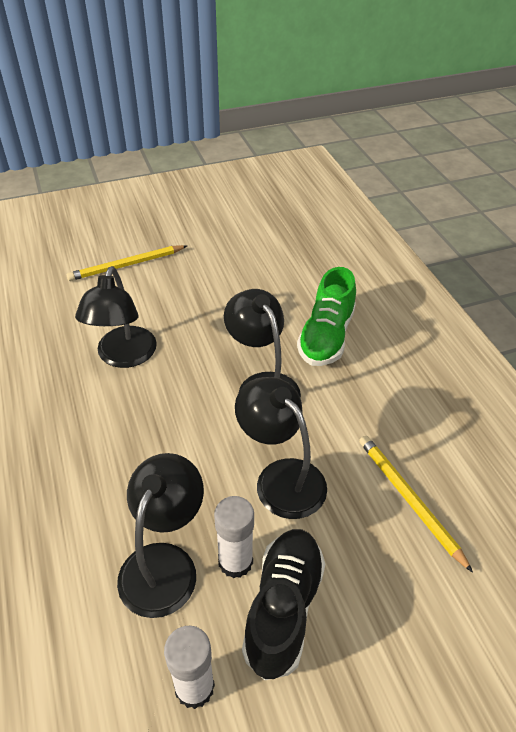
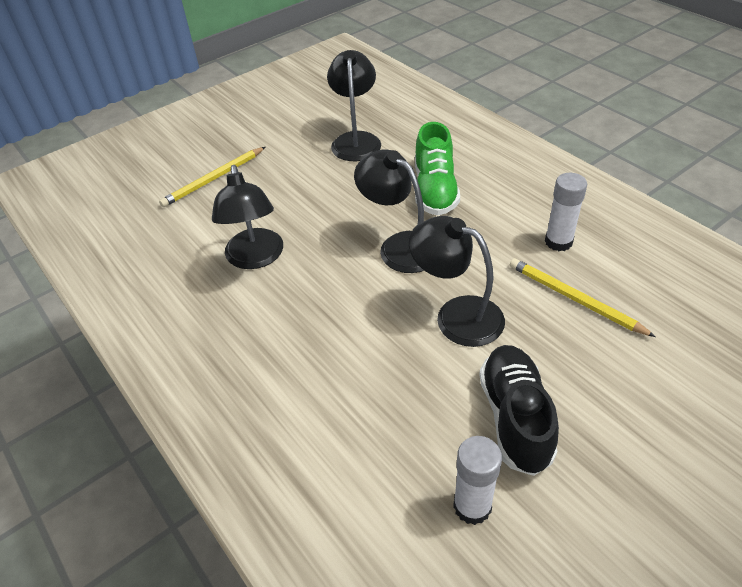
camera: 15 degrees left, 0 degrees up
(164, 563) = (390, 417): black lamp -> black lamp (356, 140)
(235, 561) = (453, 395): white glue stick -> white glue stick (558, 242)

